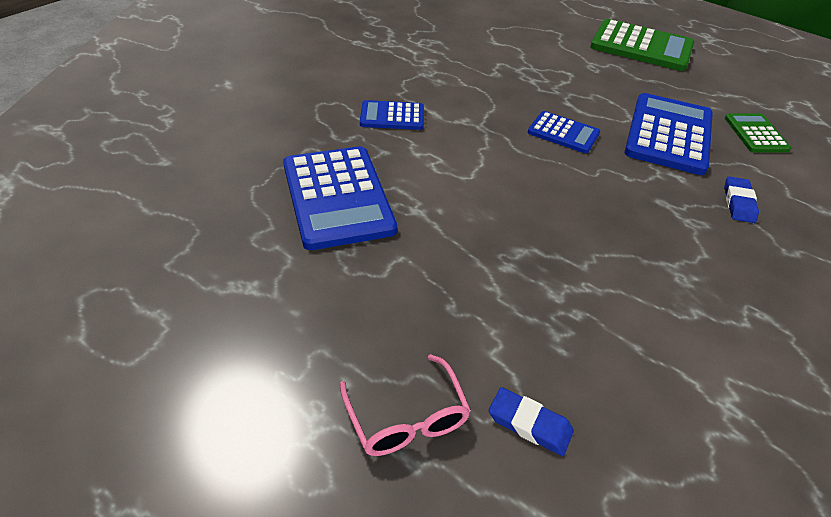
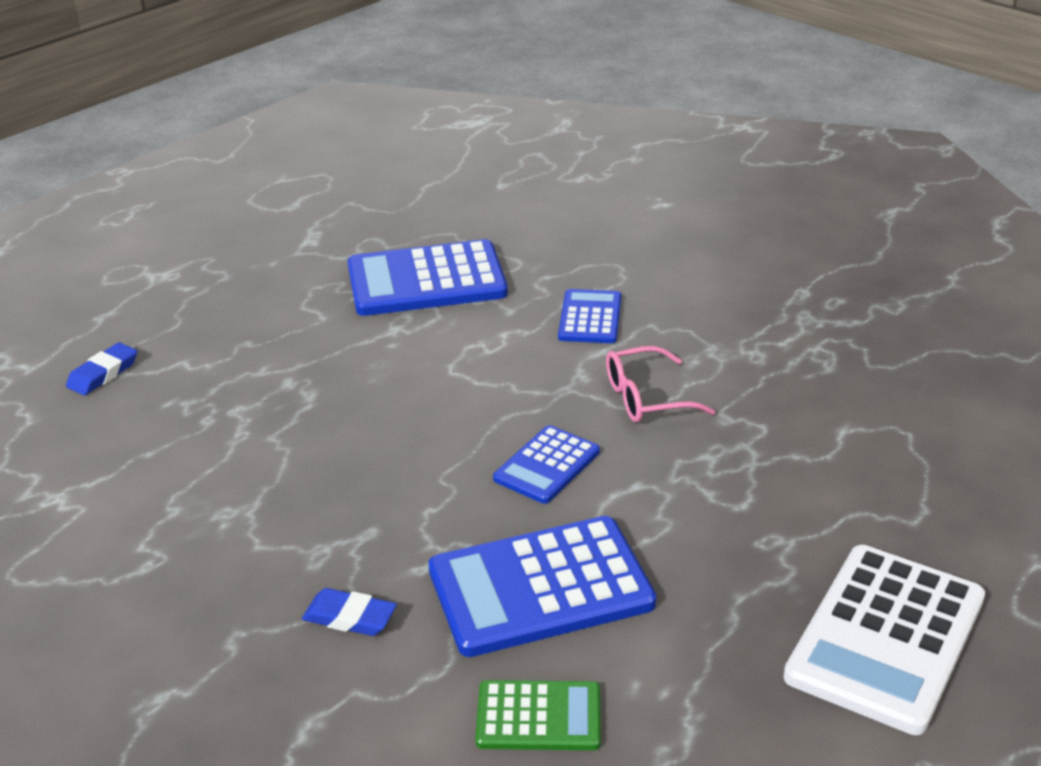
camera: 100 degrees right, 10 degrees down
(407, 418) = (140, 314): pink glasses -> pink glasses (645, 398)
(641, 46) = (886, 638): green calculator -> white calculator
(668, 134) = (540, 587): blue calculator -> blue calculator turned 135 degrees clockwise

